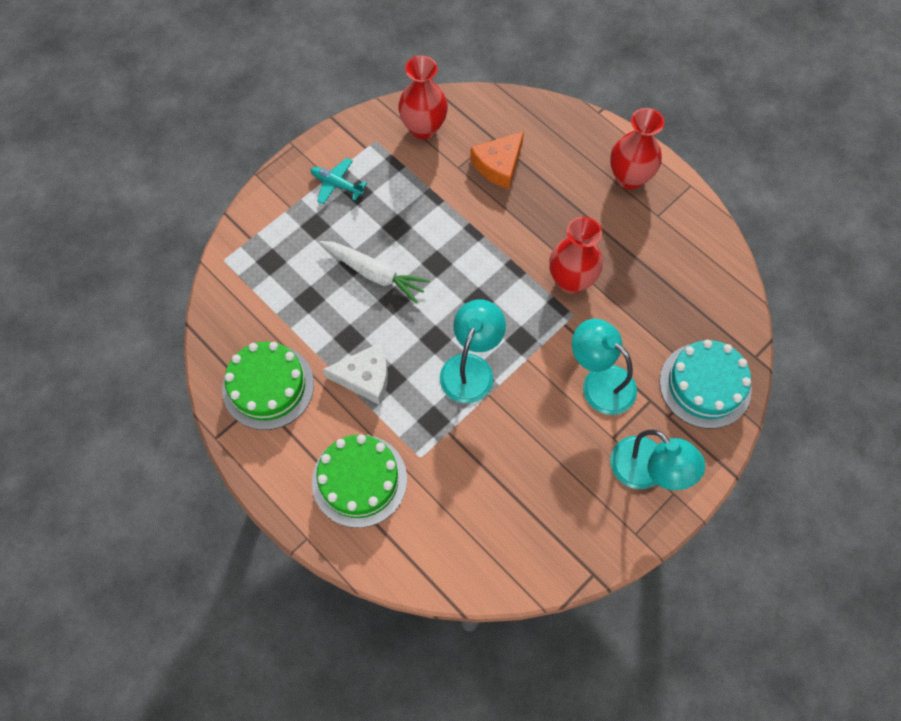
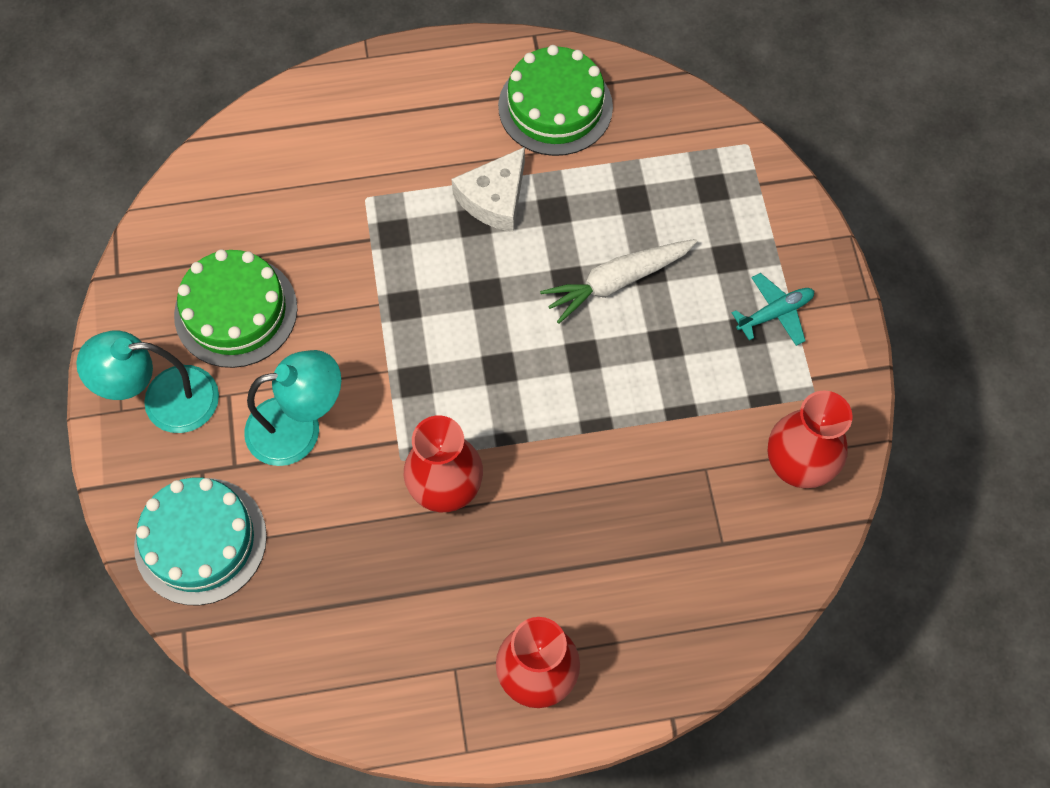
camera: 125 degrees right, 0 degrees up
(359, 480) = (387, 130): green cake -> green cake (236, 311)
(471, 368) = (423, 307): turquoise lamp -> none
(498, 165) = (674, 520): orange cheese -> none

